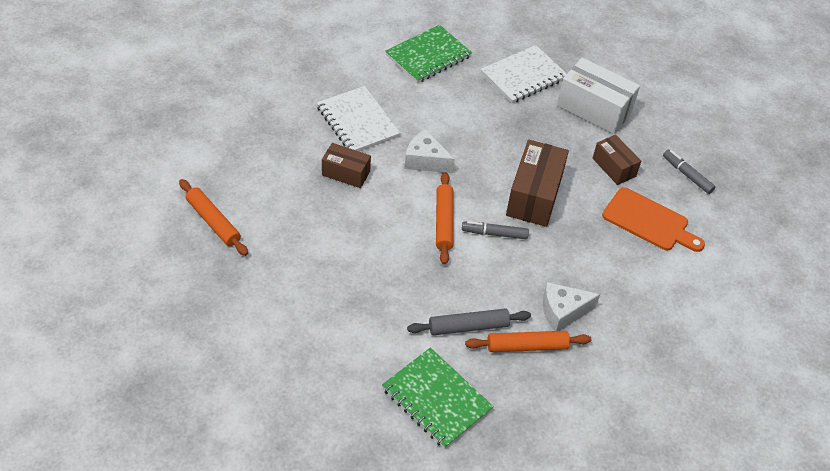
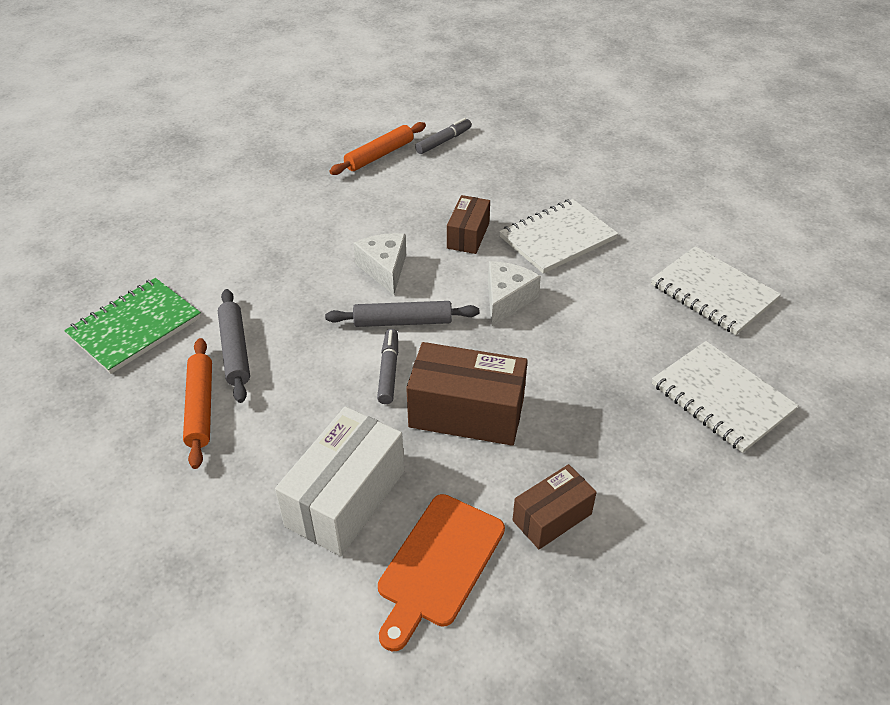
camera: 90 degrees right, 5 degrees down
(428, 56) = (713, 292): green notebook -> white notebook
(444, 222) = (403, 321): orange rolling pin -> grey rolling pin
(562, 311) = (255, 445): white cheese -> white cheese (384, 269)
(594, 109) = (684, 492): white box -> white box (345, 498)
(687, 175) = (563, 636): grey marker -> grey marker (443, 141)

